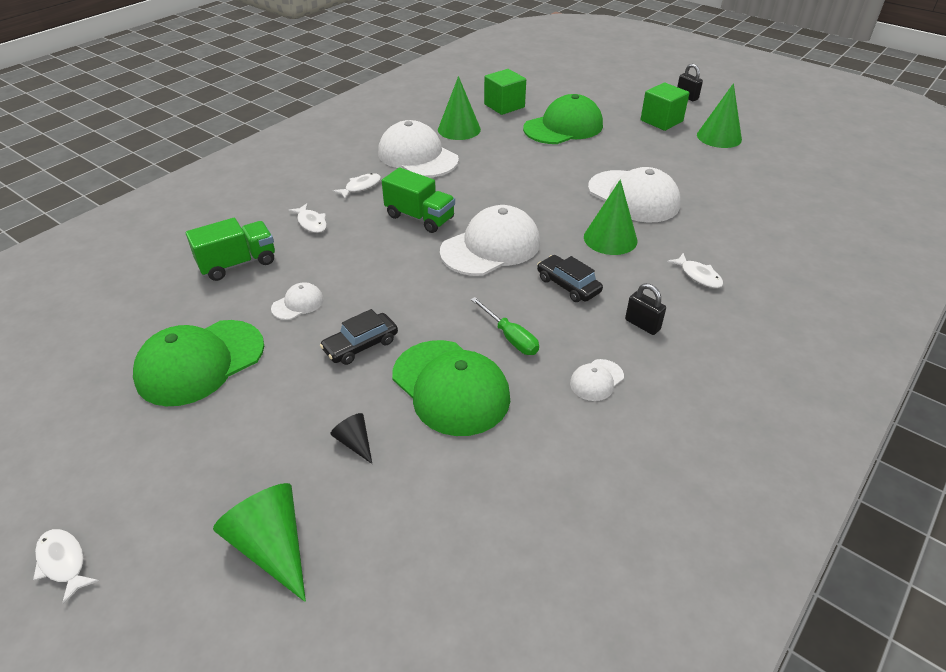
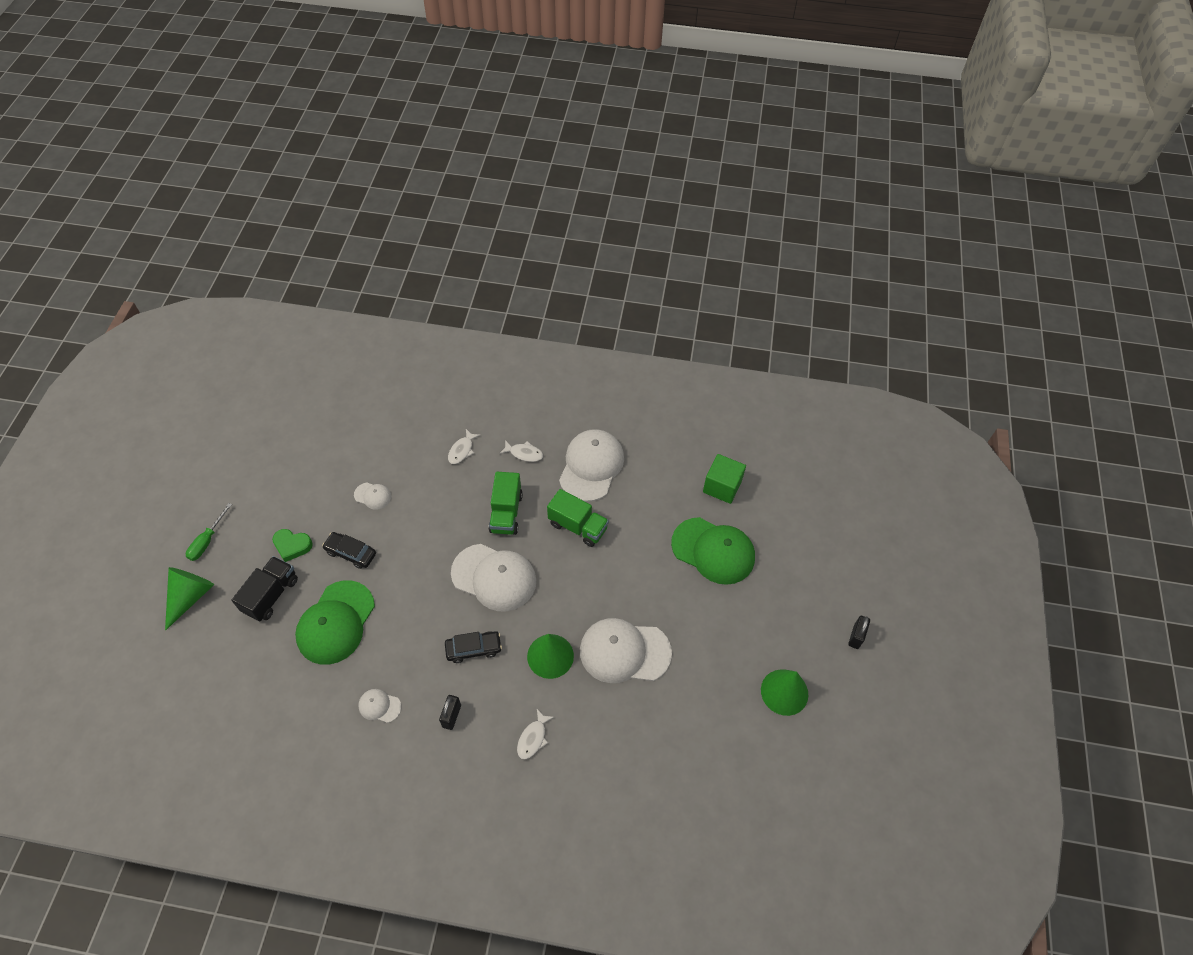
camera: 60 degrees right, 15 degrees up
(63, 563) = (151, 515): white fish -> none
(200, 362) = (299, 479): green cap -> none
(238, 264) = (395, 438): green truck -> green truck (578, 526)
(297, 398) = (292, 546): none -> green heart
(355, 442) = (271, 595): black cone -> black truck
(459, 129) = (655, 473): green cone -> none
(510, 337) = (398, 636): green screwdriver -> green screwdriver (207, 541)
(568, 285) = (473, 649): black car -> black car turned 60 degrees clockwise
(633, 197) = (624, 652): white cap -> white cap turned 75 degrees clockwise
(661, 121) = (784, 629): green cube -> none

